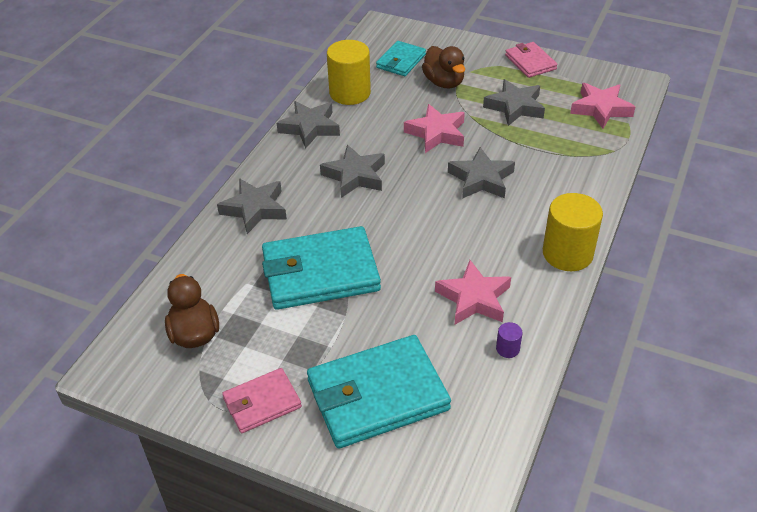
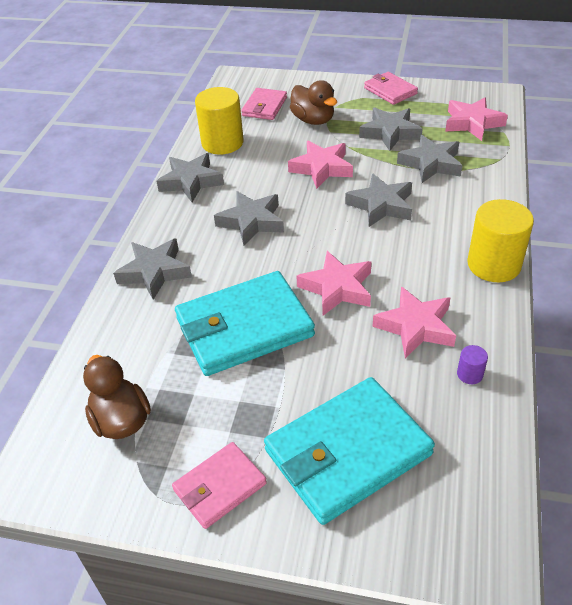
camera: 10 degrees left, 0 degrees up
(401, 61) = (264, 107): turquoise wallet -> pink wallet
(414, 251) = (337, 288): none -> pink star
(544, 145) = (431, 164): none -> grey star

